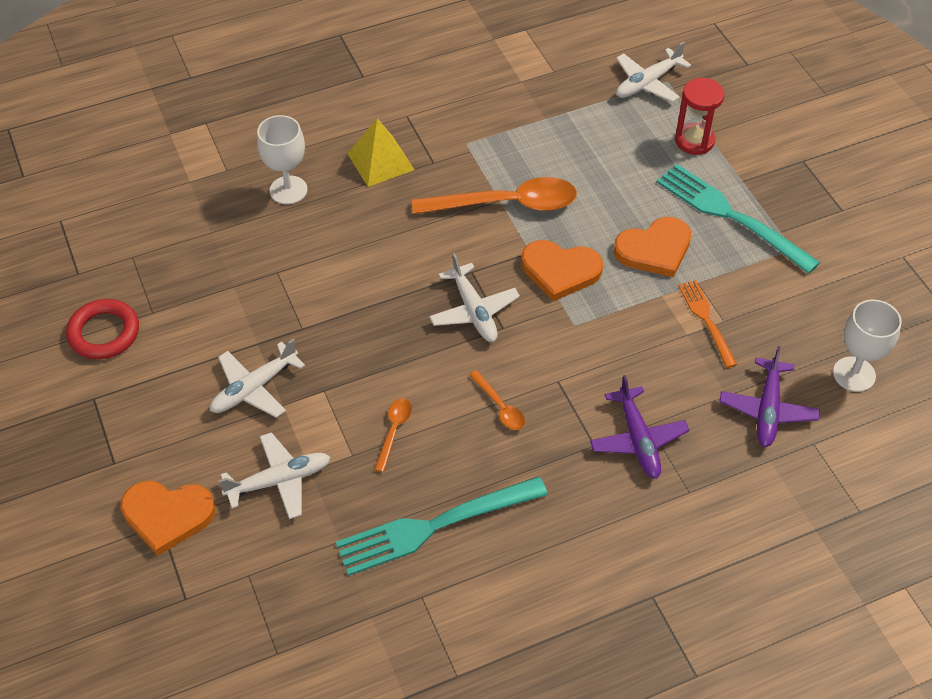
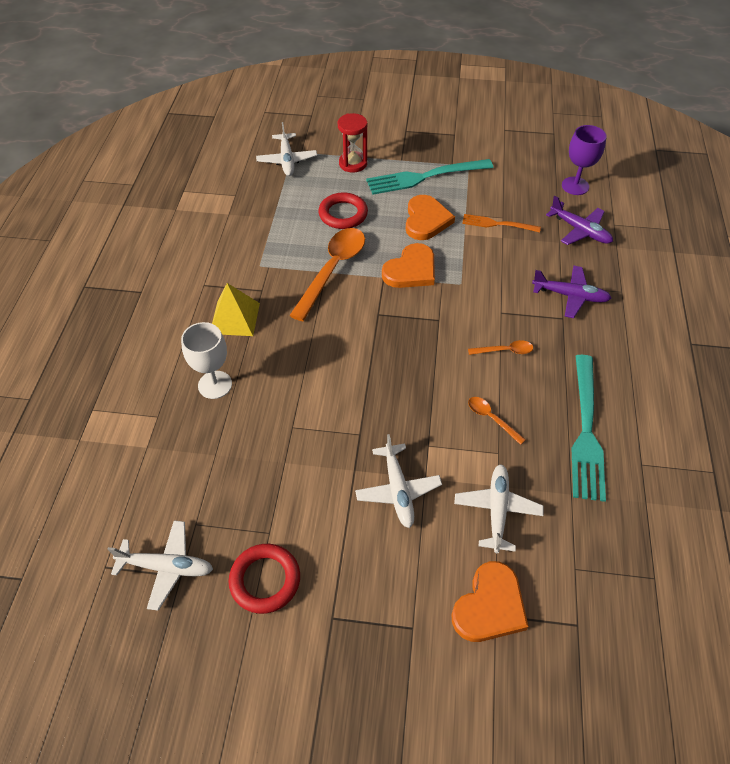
camera: 60 degrees left, 0 degrees up
(474, 311) = (413, 328): white plane -> white plane (166, 567)
(600, 172) = (343, 214): none -> red ring
(854, 374) = (575, 186): white goblet -> purple goblet

